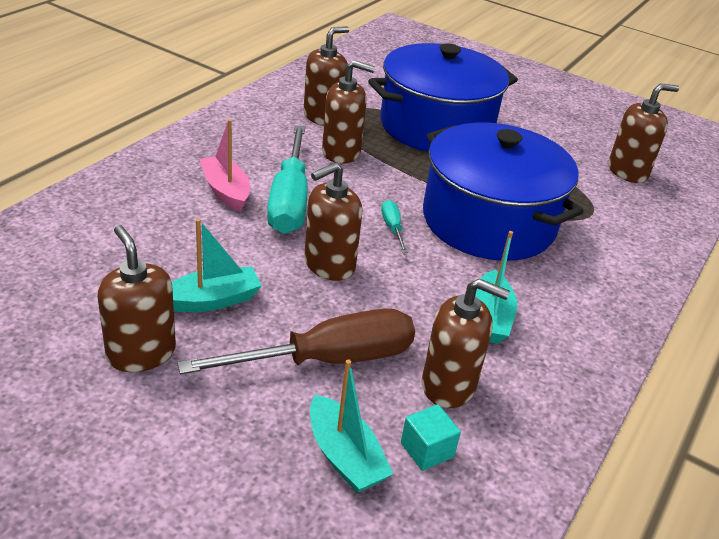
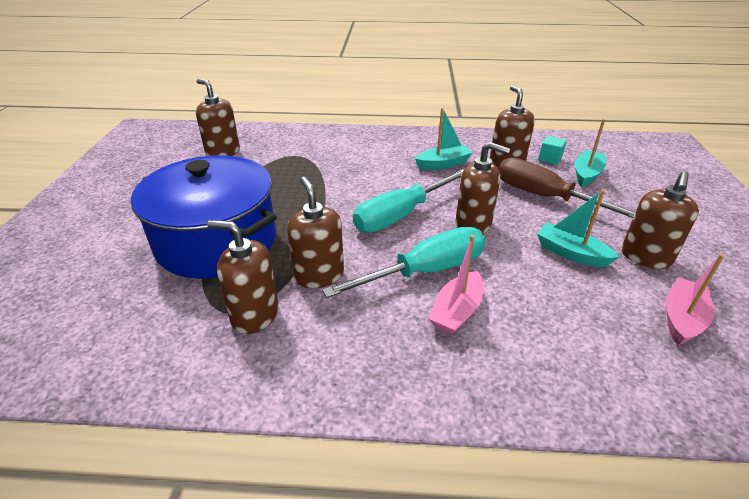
camera: 115 degrees left, 0 degrees up
(58, 302) = (682, 319): none -> pink boat
(392, 228) = (401, 215): turquoise screwdriver -> turquoise screwdriver, size x2.33
(488, 221) = (347, 184): blue pot -> none

